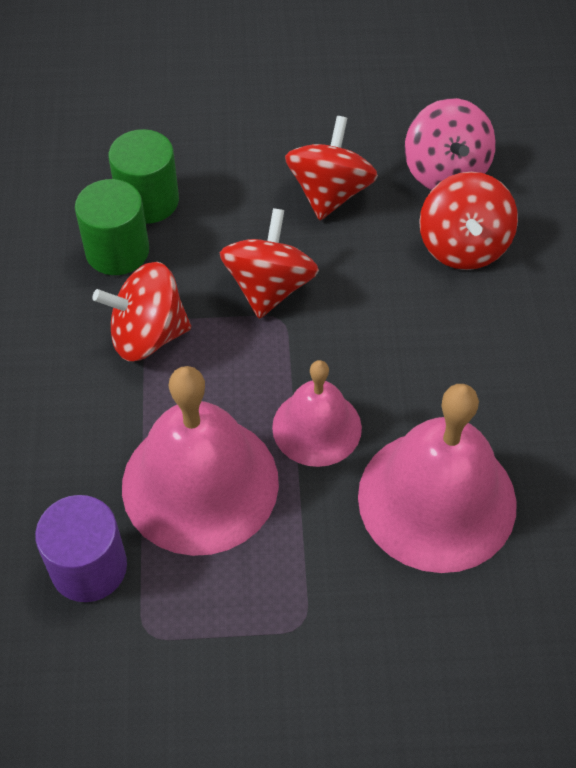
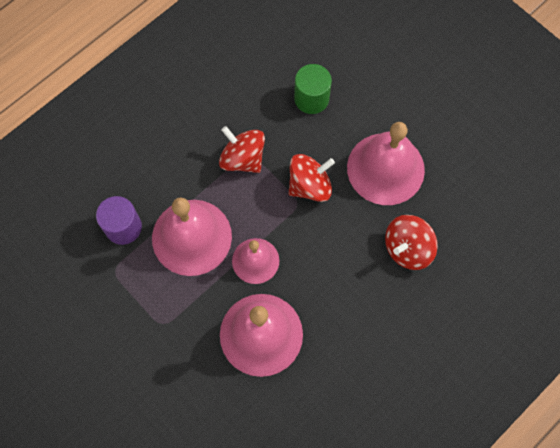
camera: 50 degrees right, 15 degrees up
(117, 251) = (274, 110): green cylinder -> none
(330, 193) = (385, 168): red spinning top -> pink bell
(445, 172) = (446, 208): pink spinning top -> none

